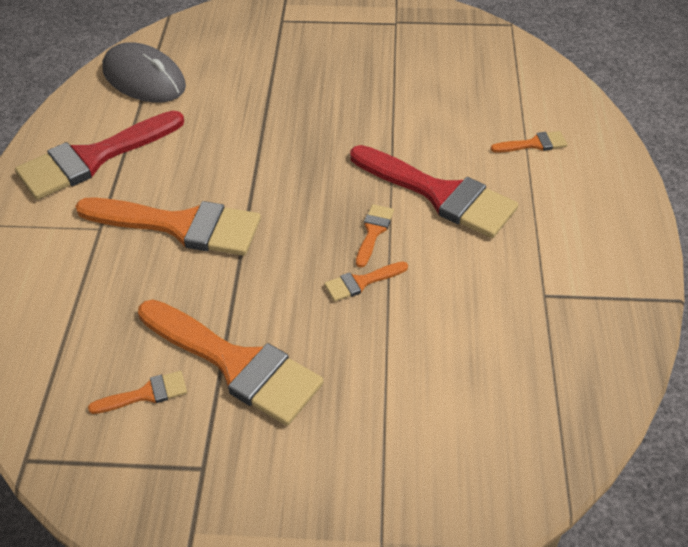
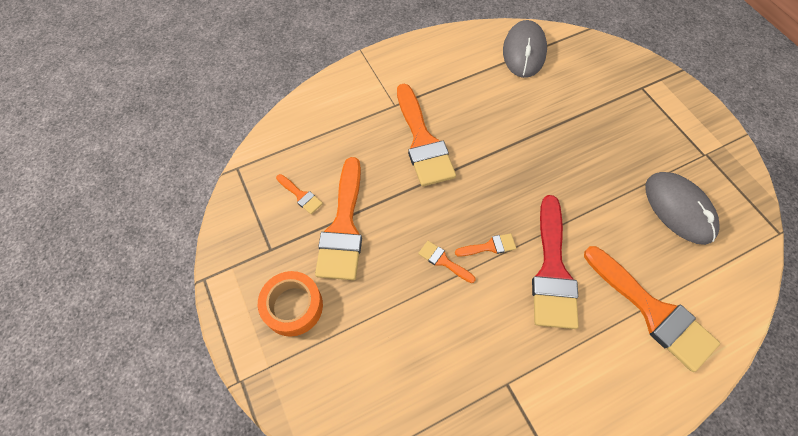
camera: 60 degrees right, 15 degrees up
(92, 158) = (442, 69): red brush -> none
(311, 473) = (293, 306): none -> orange tape
(439, 70) = (678, 209): none -> grey mouse
(534, 144) = (653, 311): orange brush -> orange brush, size x2.27

